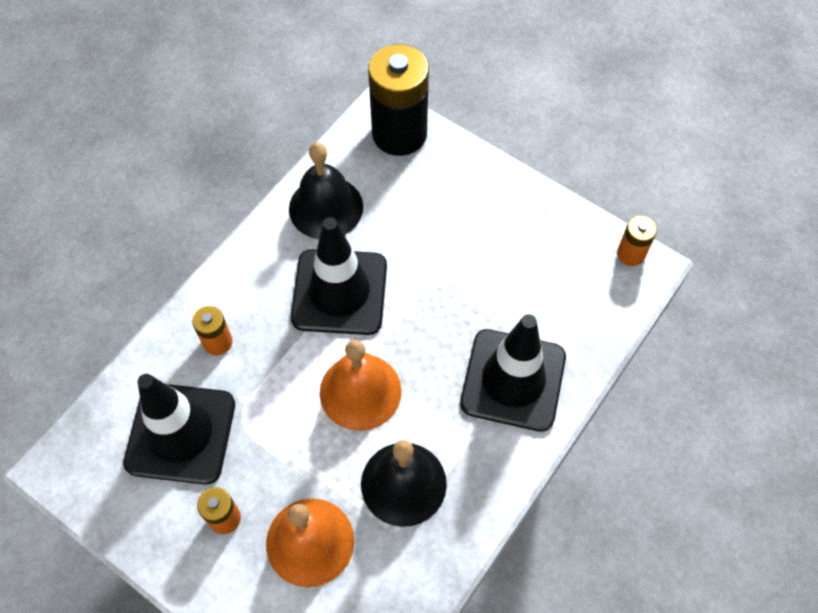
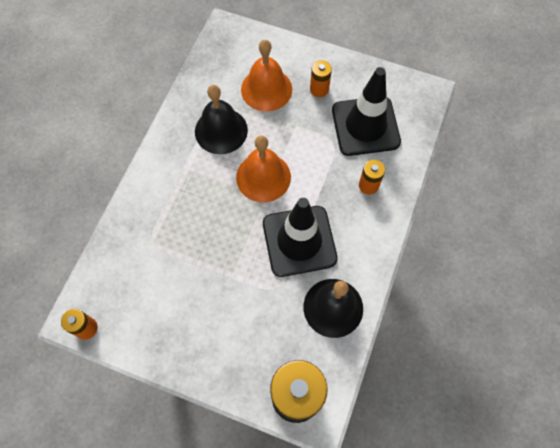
camera: 165 degrees right, 5 degrees up
(513, 380) = (164, 209): black traffic cone -> none

